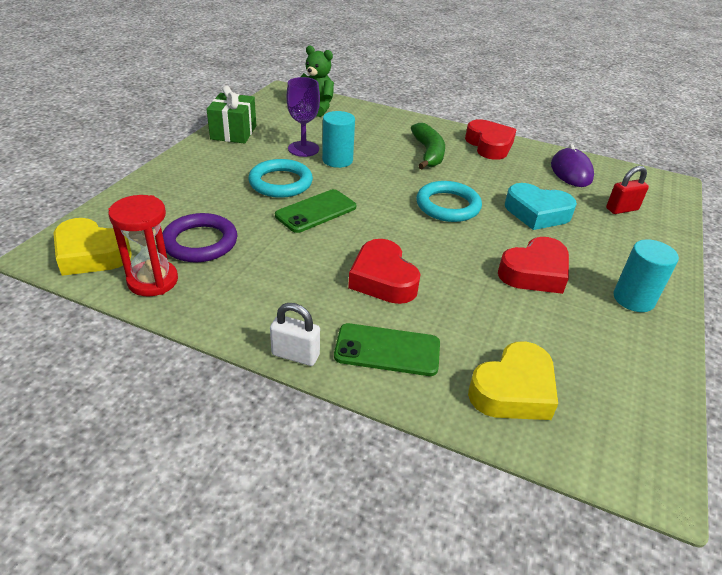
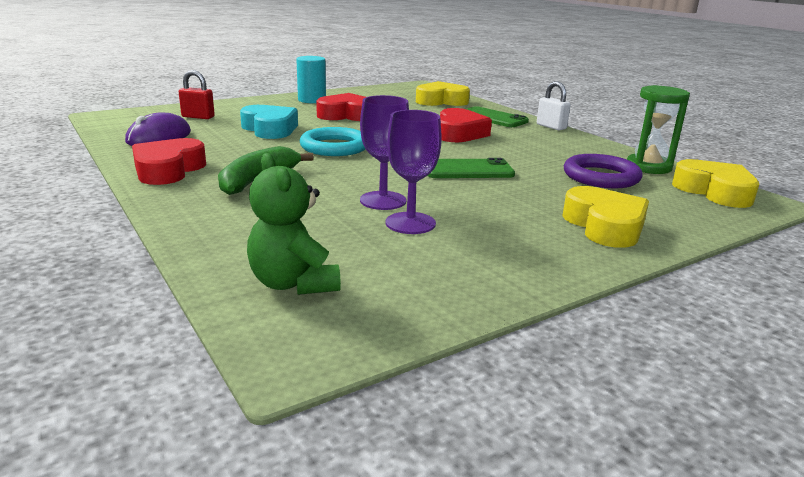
camera: 145 degrees left, 15 degrees down
(153, 281) = (648, 167): red hourglass -> green hourglass
(187, 180) = (604, 226): none -> yellow heart
(233, 132) = (500, 276): green gift -> none
(280, 182) = (482, 197): turquoise ring -> none
(337, 160) = (383, 200): turquoise cylinder -> purple goblet

